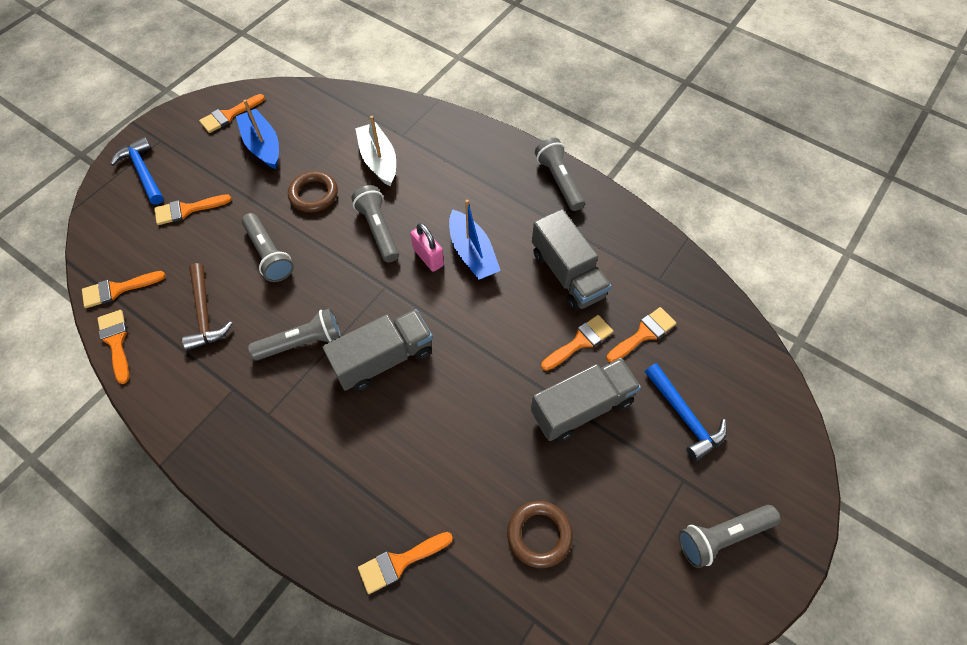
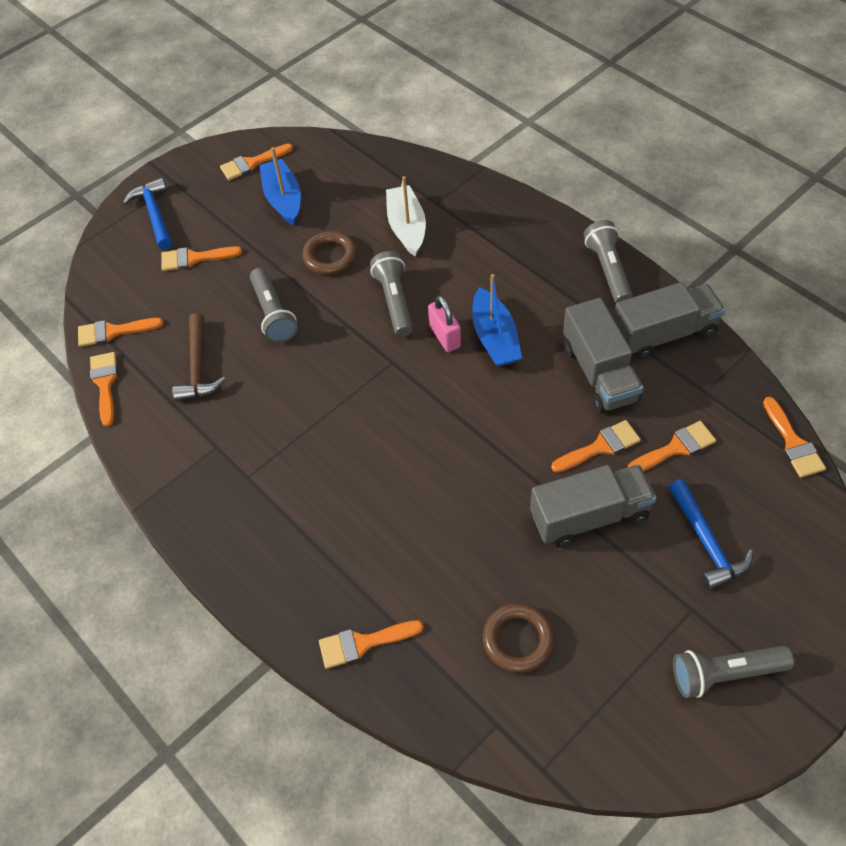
camera: 15 degrees right, 5 degrees down
(302, 342) = (295, 408): grey flashlight -> none
(384, 359) = (379, 437): grey truck -> grey truck (664, 334)
(738, 316) = (793, 443): none -> orange brush

